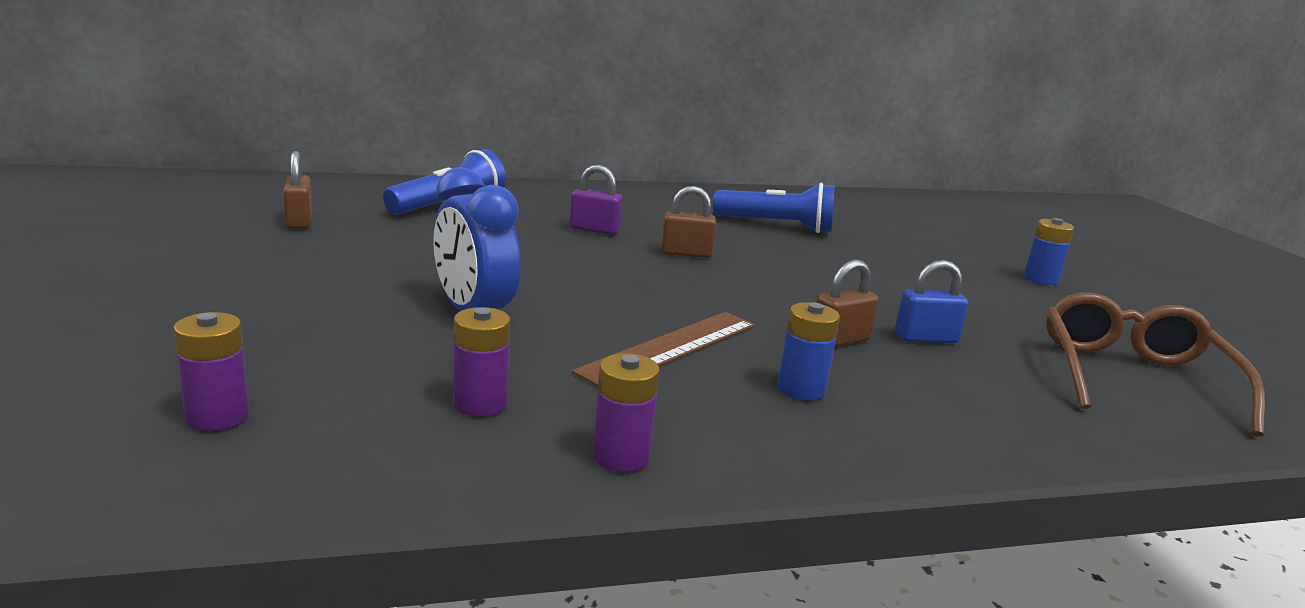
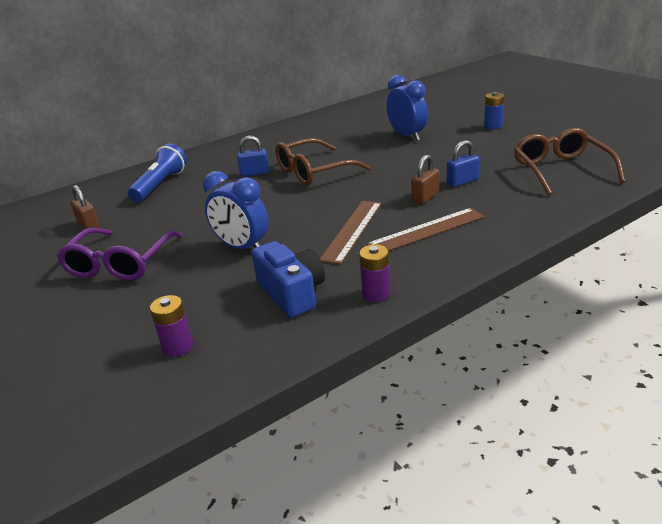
camera: 15 degrees left, 10 degrees up
(282, 277) = (121, 263): none -> purple glasses
(480, 404) = (292, 293): purple battery -> blue camera
(594, 230) = (255, 173): purple padlock -> blue padlock
(686, 253) = (314, 171): brown padlock -> brown glasses
(777, 226) = (346, 136): blue flashlight -> none
(801, 389) = (426, 230): blue battery -> brown ruler
(877, 252) = (407, 136): none -> blue clock

